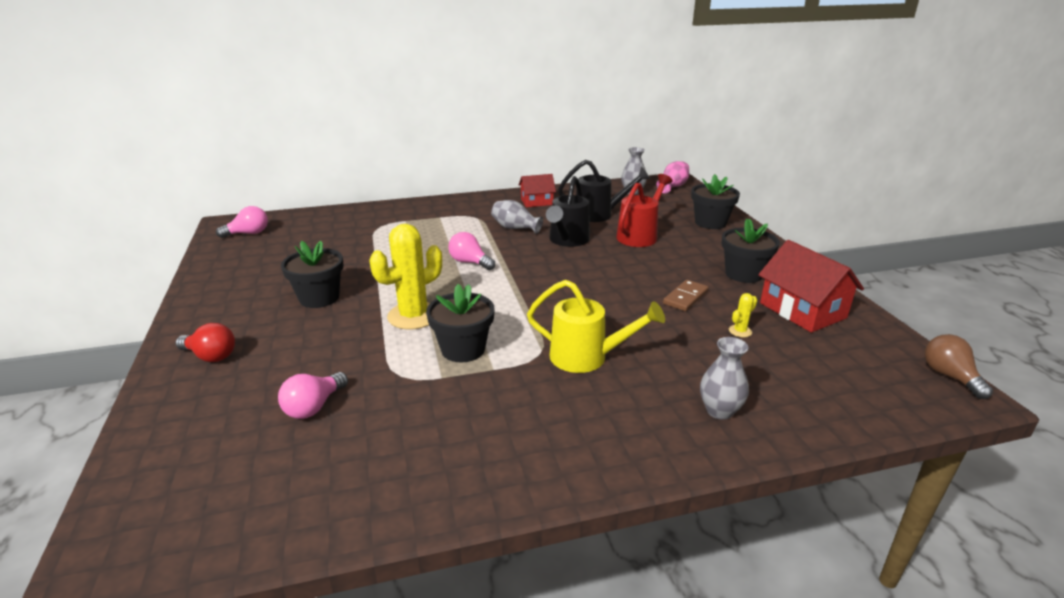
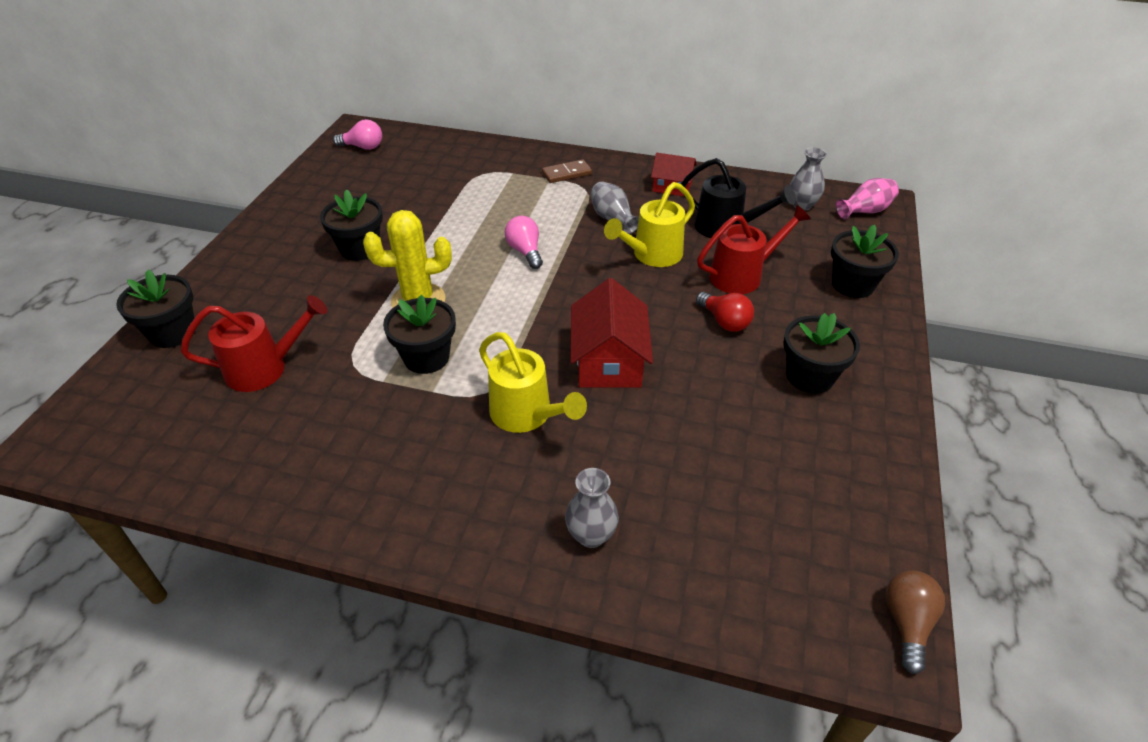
camera: 30 degrees right, 15 degrees up
(175, 414) = (173, 332): none -> black flower pot
(211, 356) = (235, 283): red light bulb -> red light bulb (724, 321)
(314, 407) = (265, 368): pink light bulb -> red watering can
(567, 240) = (652, 255): black watering can -> yellow watering can
(685, 297) = (704, 382): brown domino -> brown domino (566, 173)
(740, 331) = (718, 451): yellow cactus -> none
(802, 310) = (825, 455): red house -> red house (609, 361)

